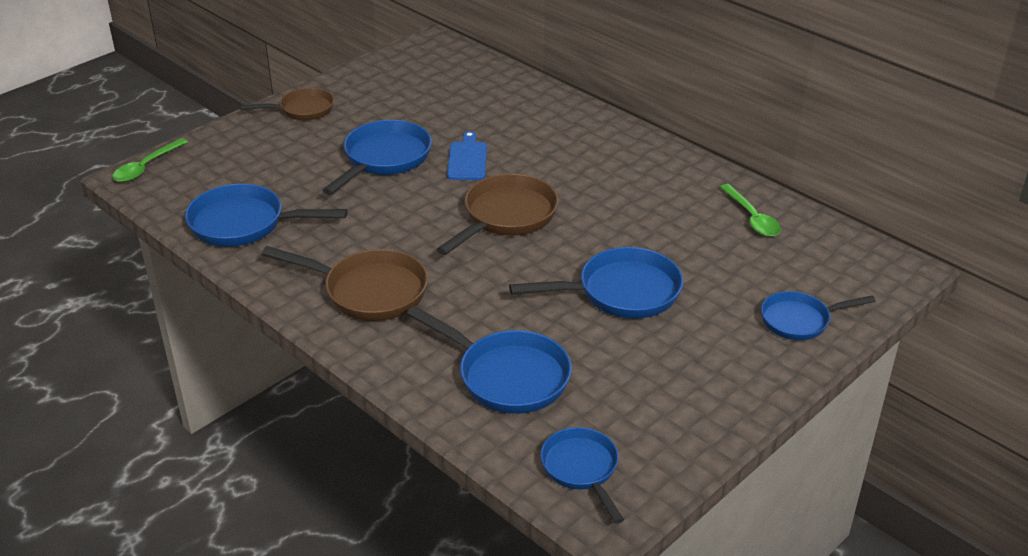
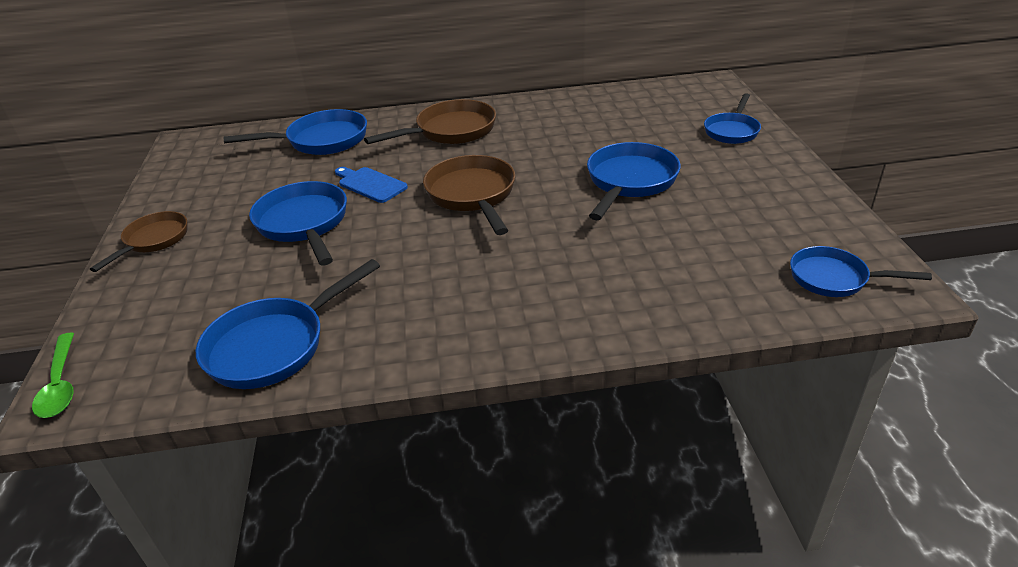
camera: 50 degrees left, 0 degrees up
(369, 291) = (485, 303): brown pan -> brown pan (450, 131)
(507, 376) = (683, 271): blue pan -> blue pan (321, 140)
(752, 218) = (602, 106): green spoon -> none

